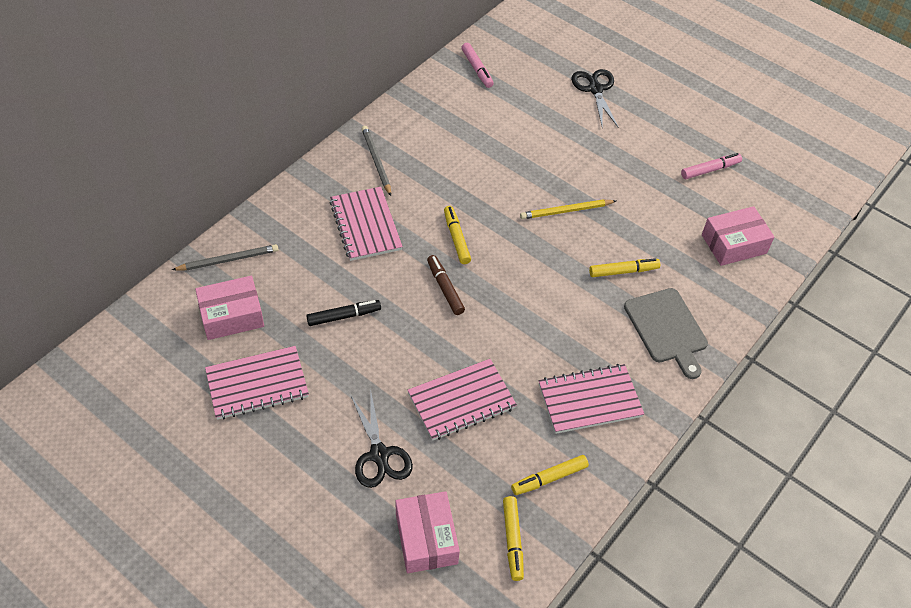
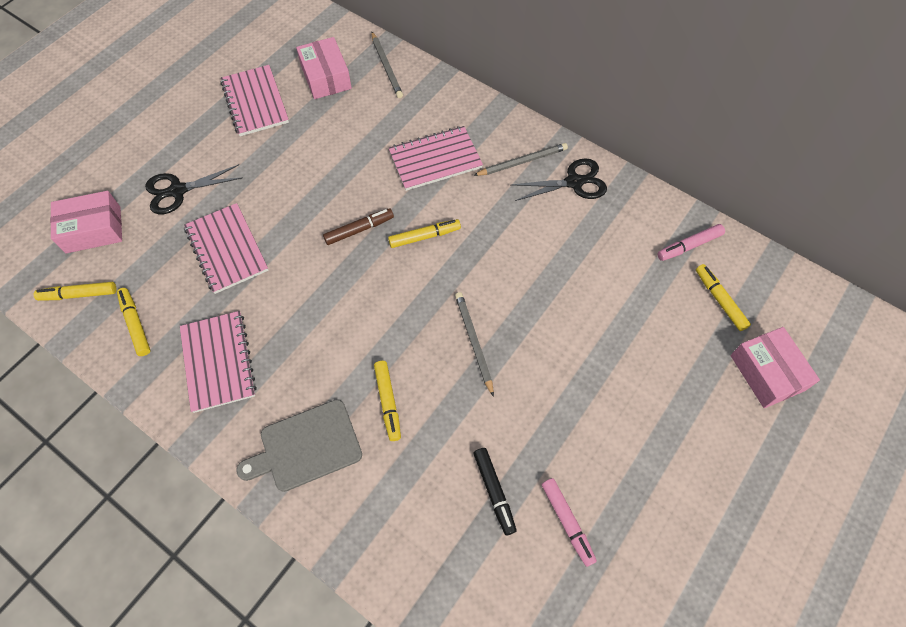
camera: 90 degrees right, 10 degrees up
(344, 316) = (325, 153): black marker -> black marker (494, 491)
(528, 61) = (719, 300): none -> yellow marker
(566, 211) = (473, 342): yellow pencil -> grey pencil
(595, 89) = (688, 379): black scissors -> black scissors (574, 182)
(734, 244) = (439, 542): pink box -> pink box (767, 373)

